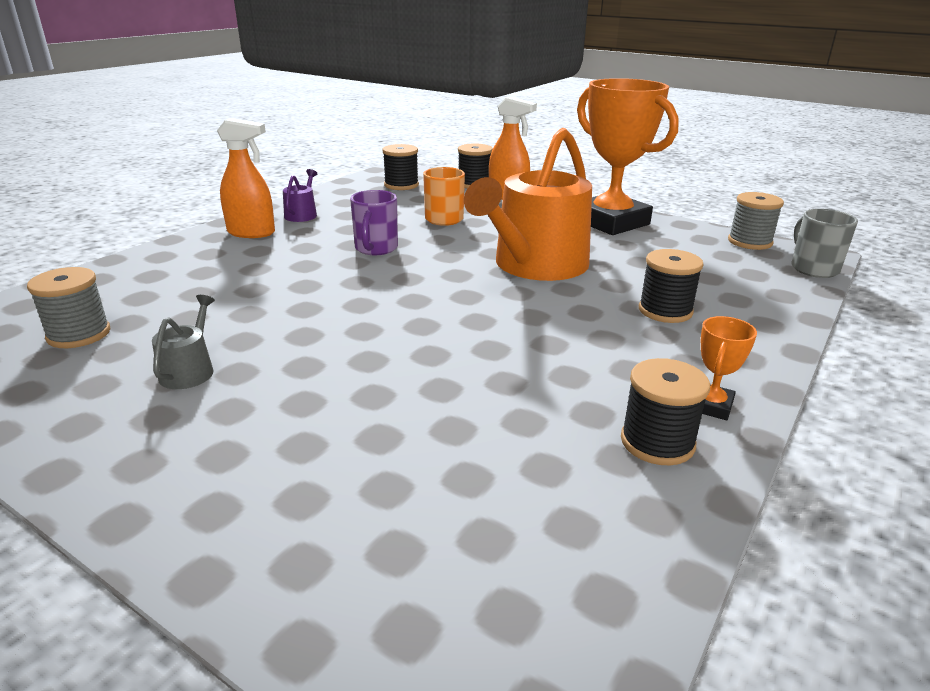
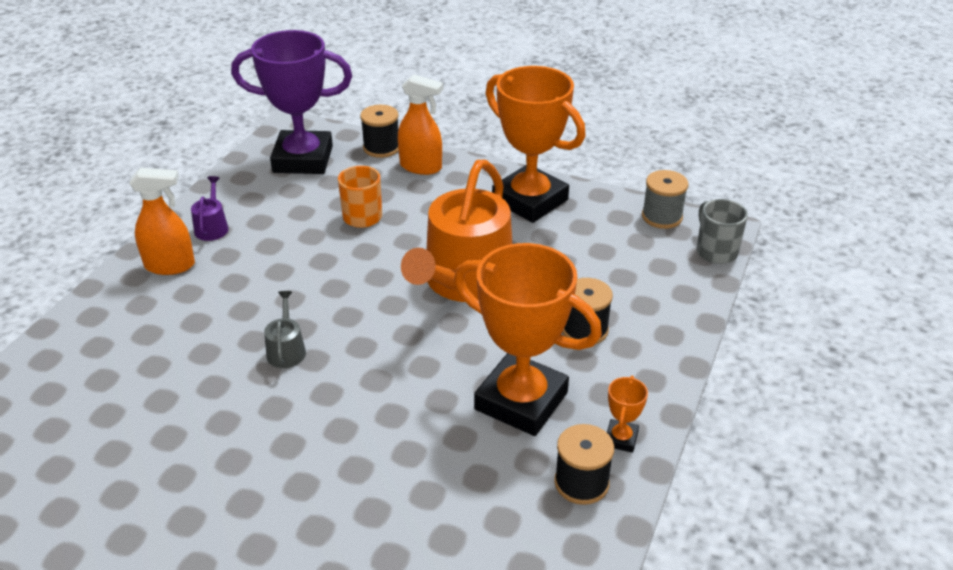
camera: 10 degrees left, 10 degrees up
(79, 334) = (70, 437): grey spool -> none
(190, 370) = (191, 465): grey watering can -> grey watering can (286, 350)
(375, 249) = (305, 275): purple mug -> none
(401, 185) = (303, 159): black spool -> purple trophy
(585, 359) = (521, 401): none -> orange trophy

